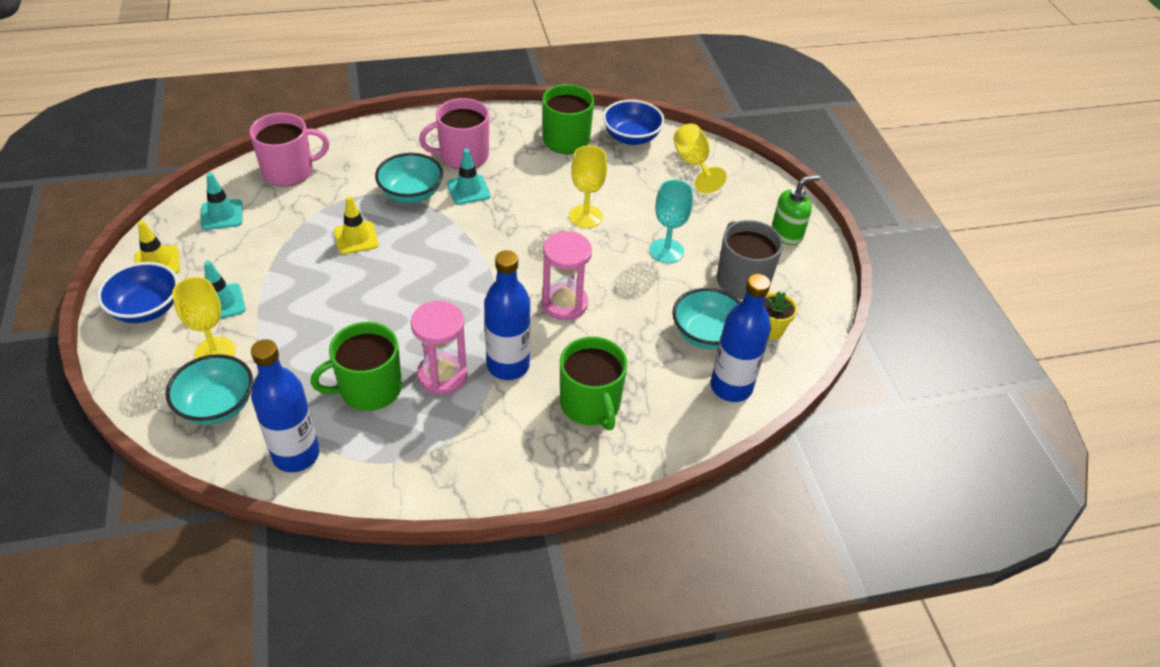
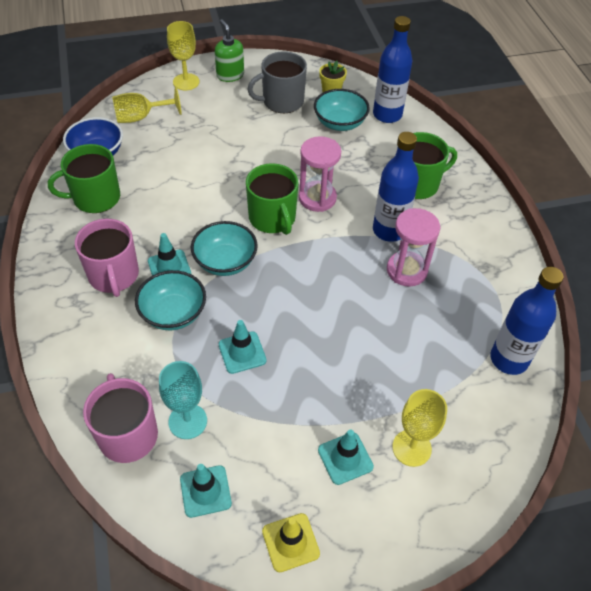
camera: 90 degrees left, 5 degrees up
(146, 309) = (362, 532): blue bowl -> none
(217, 405) = (473, 431): turquoise bowl -> turquoise bowl (225, 262)
(356, 238) = (242, 352): yellow traffic cone -> turquoise traffic cone
(369, 389) = (430, 318): green mug -> green mug (272, 218)
(586, 216) = (209, 185): yellow goblet -> yellow goblet (186, 82)
(666, 251) = (252, 138): turquoise goblet -> turquoise goblet (187, 421)

